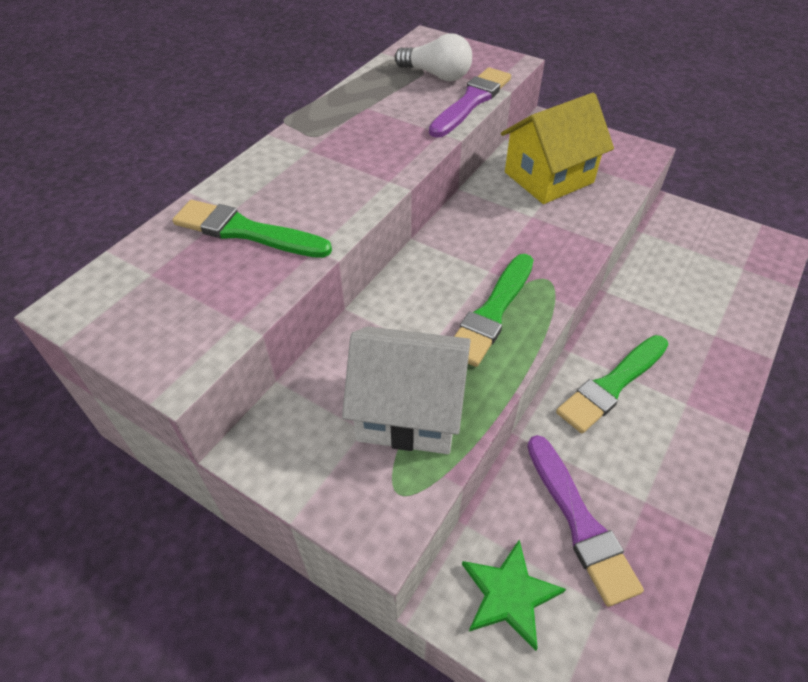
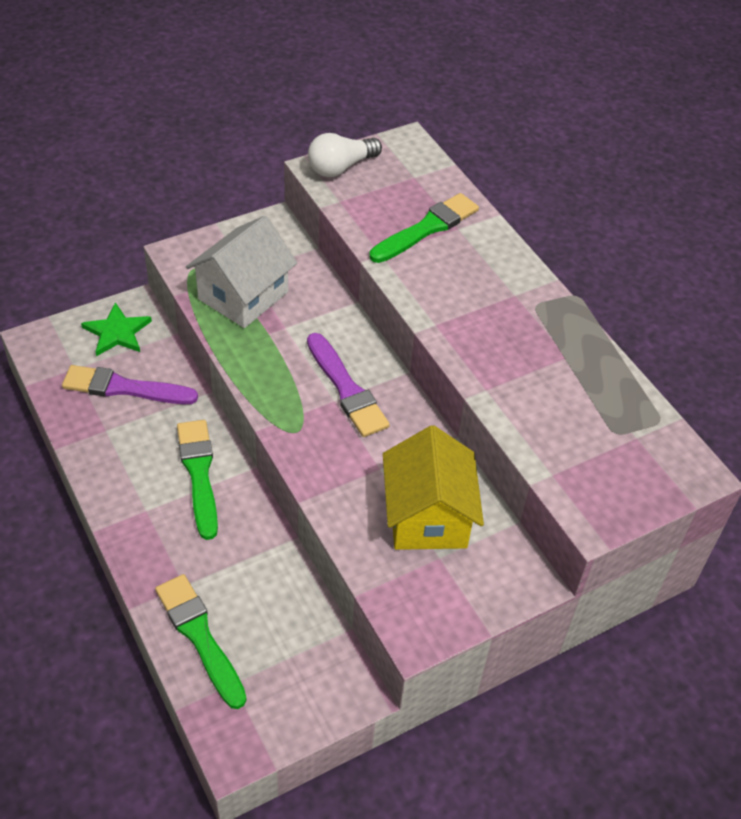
camera: 115 degrees right, 0 degrees up
(436, 75) = (600, 439): white light bulb -> white light bulb (340, 167)
(471, 101) = (528, 440): purple brush -> purple brush (346, 389)
(492, 312) = (289, 378): green brush -> green brush (200, 636)

